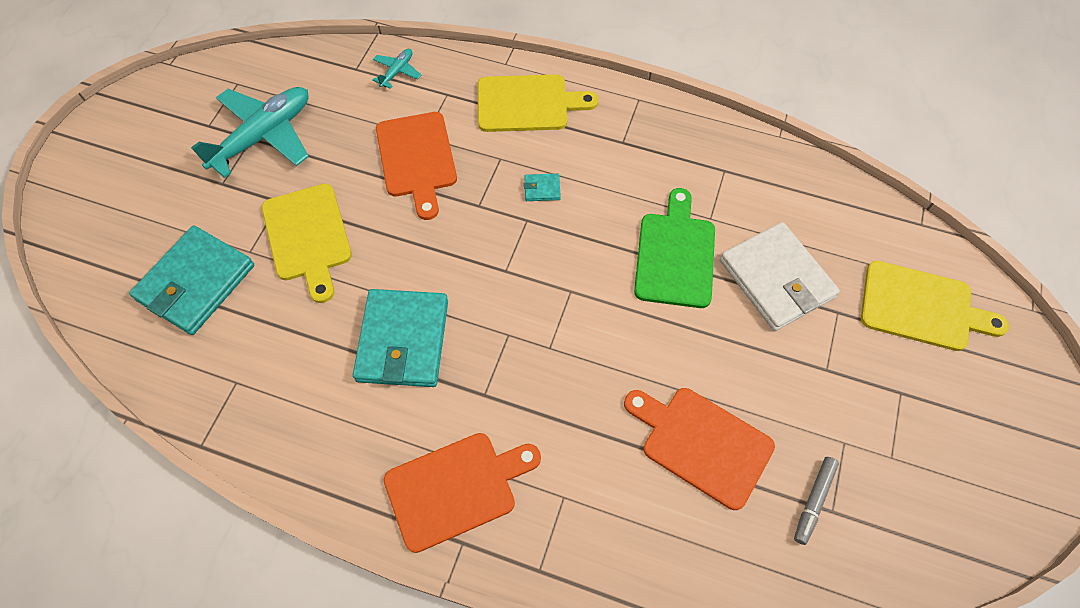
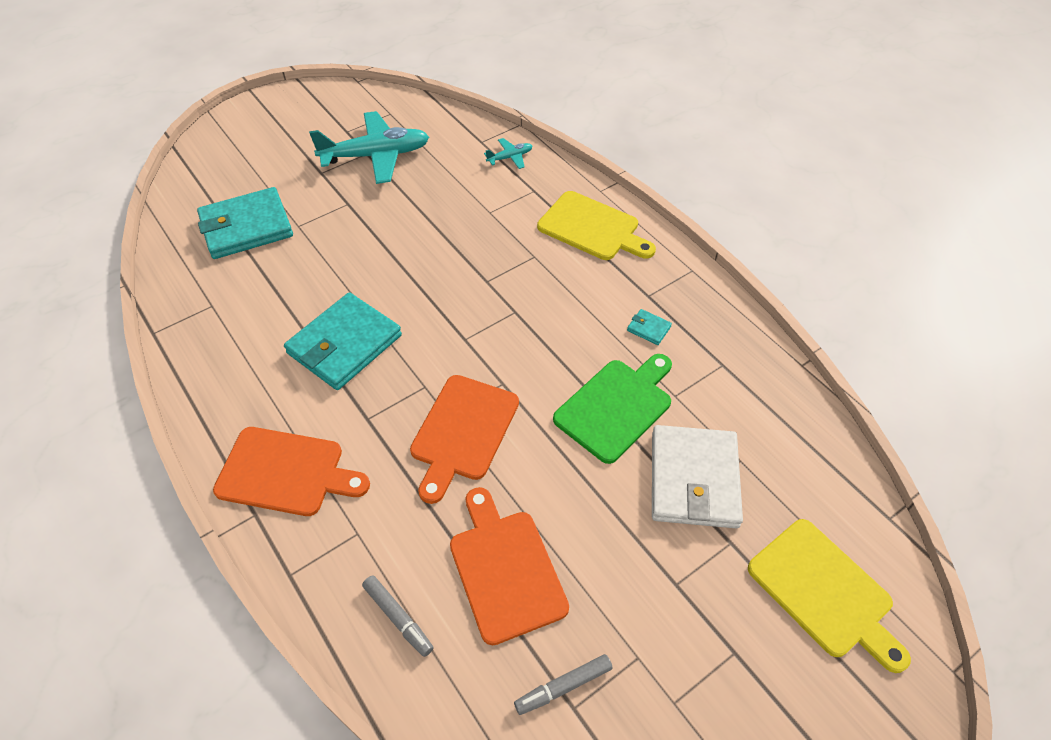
camera: 35 degrees right, 10 degrees down
(308, 236) = (345, 237): yellow cutting board -> none
(417, 159) = (470, 224): orange cutting board -> orange cutting board (463, 432)
(542, 189) = (547, 295): turquoise wallet -> turquoise wallet (648, 328)
(655, 540) = (398, 618): none -> grey marker

